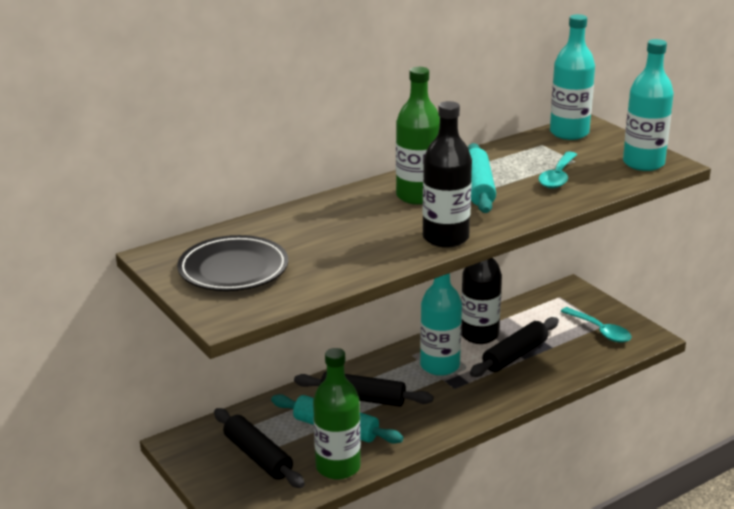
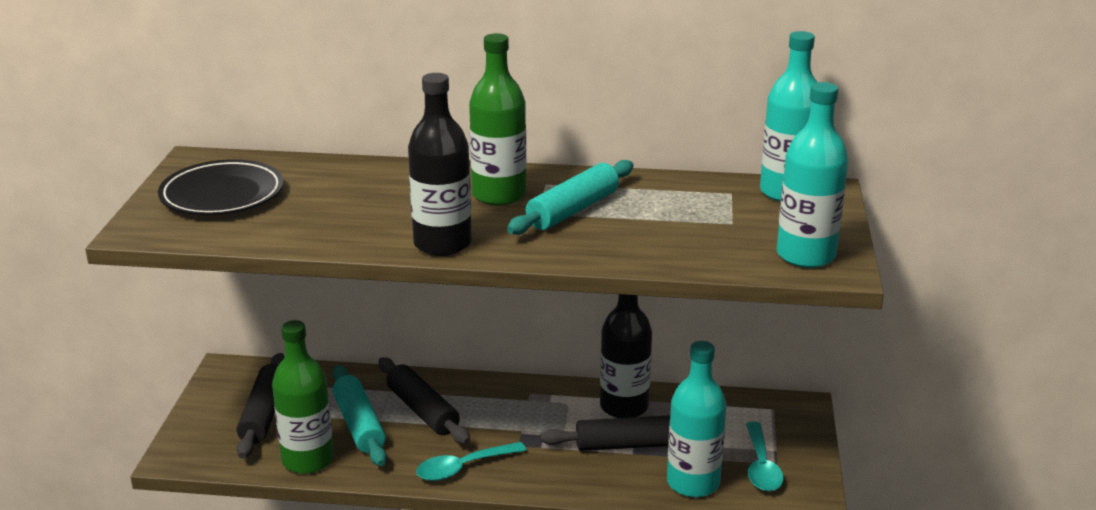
camera: 40 degrees right, 0 degrees up
(440, 366) = (538, 417): turquoise bottle -> turquoise bottle (693, 483)
(558, 177) = (677, 231): turquoise spoon -> turquoise spoon (463, 468)

